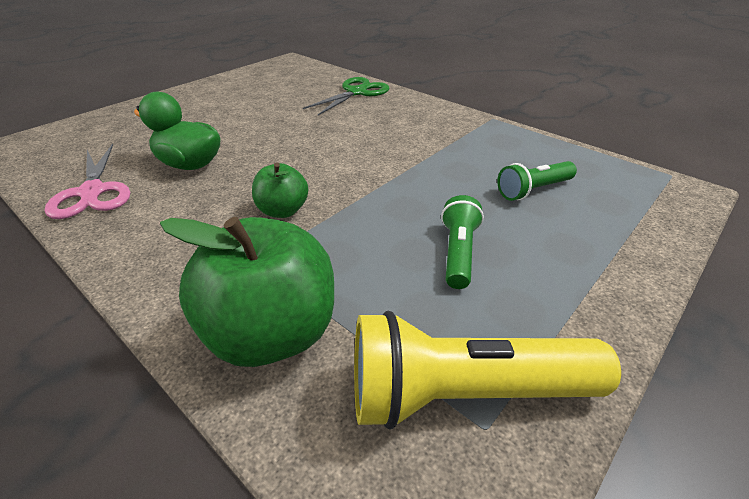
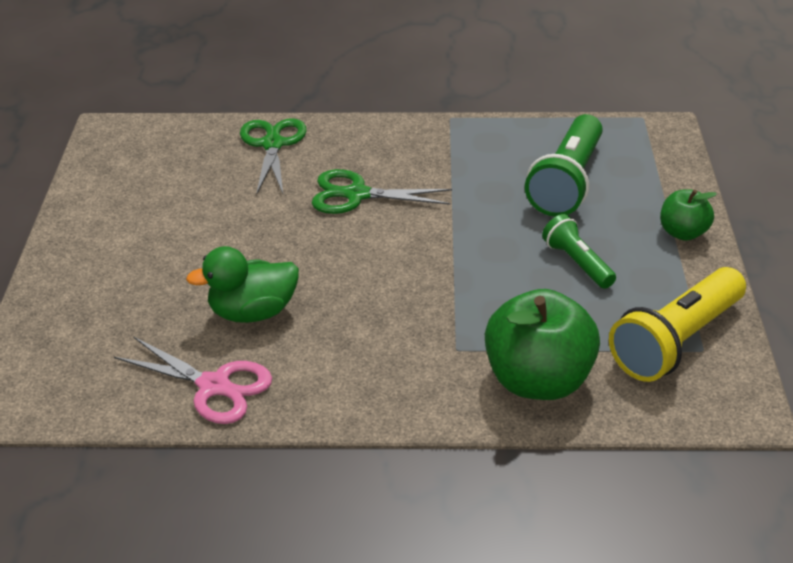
camera: 40 degrees left, 0 degrees up
(282, 211) = (411, 304): green apple -> green apple (683, 233)
(361, 133) = (356, 195): none -> green scissors
(533, 190) = (567, 183): green flashlight -> green flashlight, size x1.77

